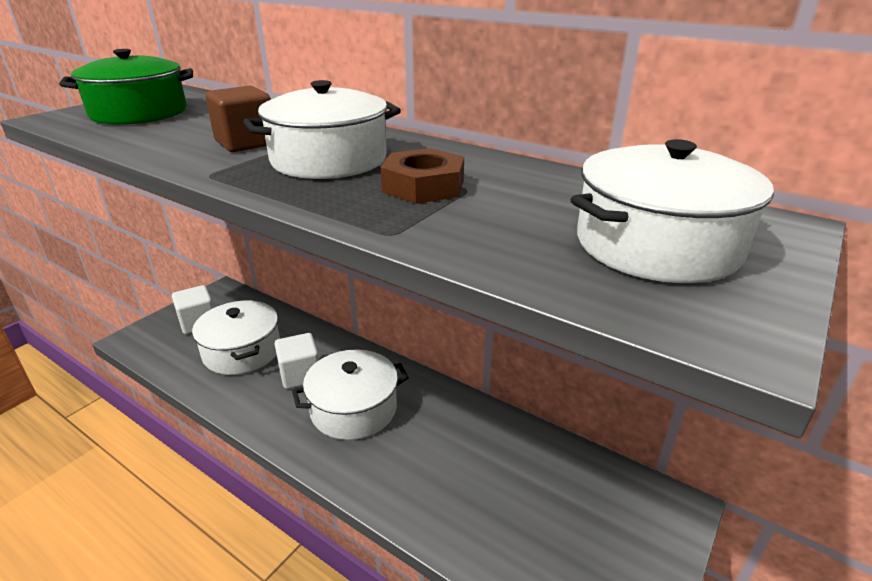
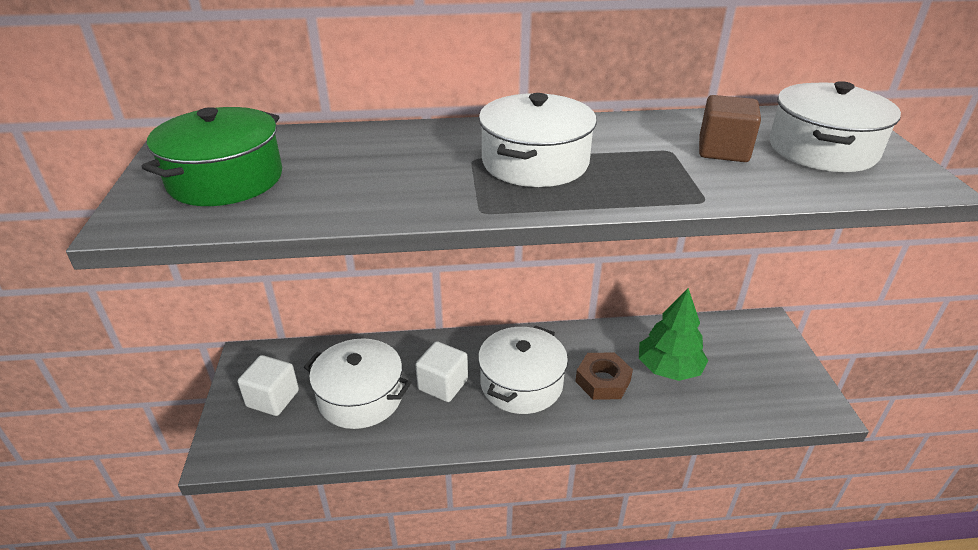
camera: 40 degrees left, 5 degrees up
(246, 143) = (431, 172): brown cube -> brown cube (723, 150)
(423, 186) = (644, 159): brown nut -> brown nut (603, 381)
(497, 479) = (669, 368): none -> green tree

